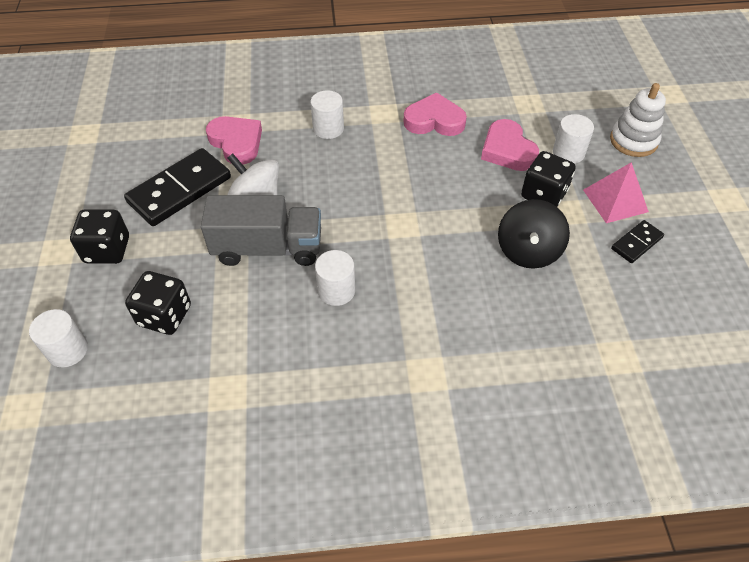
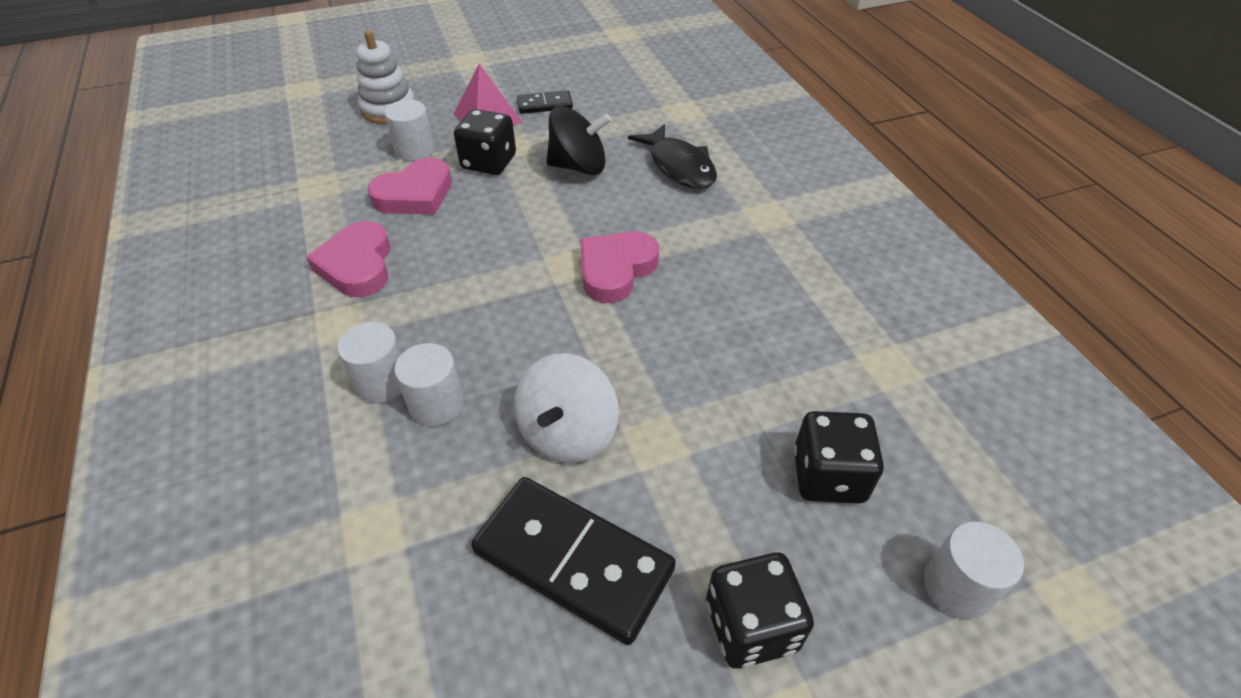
camera: 105 degrees left, 5 degrees down
(236, 142) = (430, 509): pink heart -> pink heart (616, 270)
(268, 248) = (658, 390): grey truck -> none
(336, 291) = (698, 303): white cylinder -> white cylinder (436, 404)
(516, 325) = (679, 166): none -> black fish
(636, 243) = (545, 105): black domino -> black domino turned 45 degrees counterclockwise

